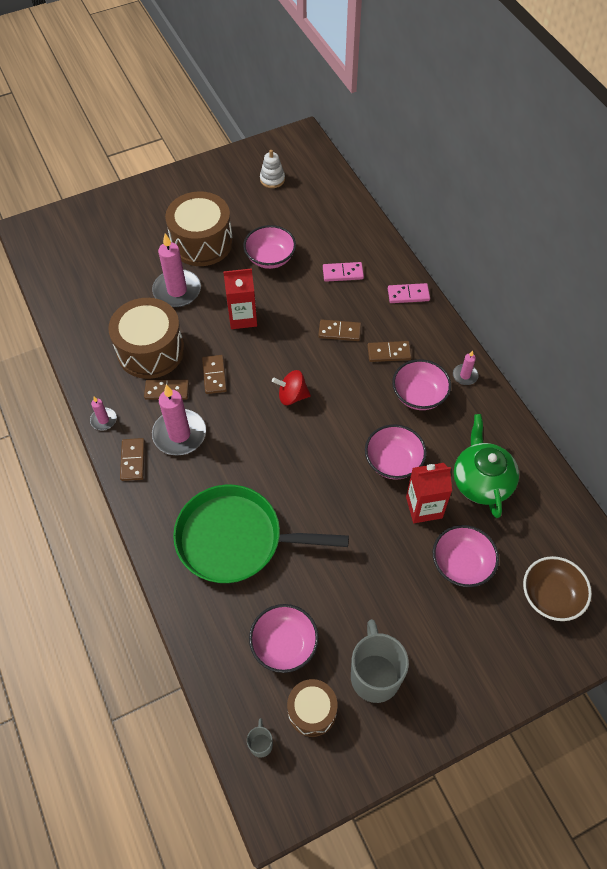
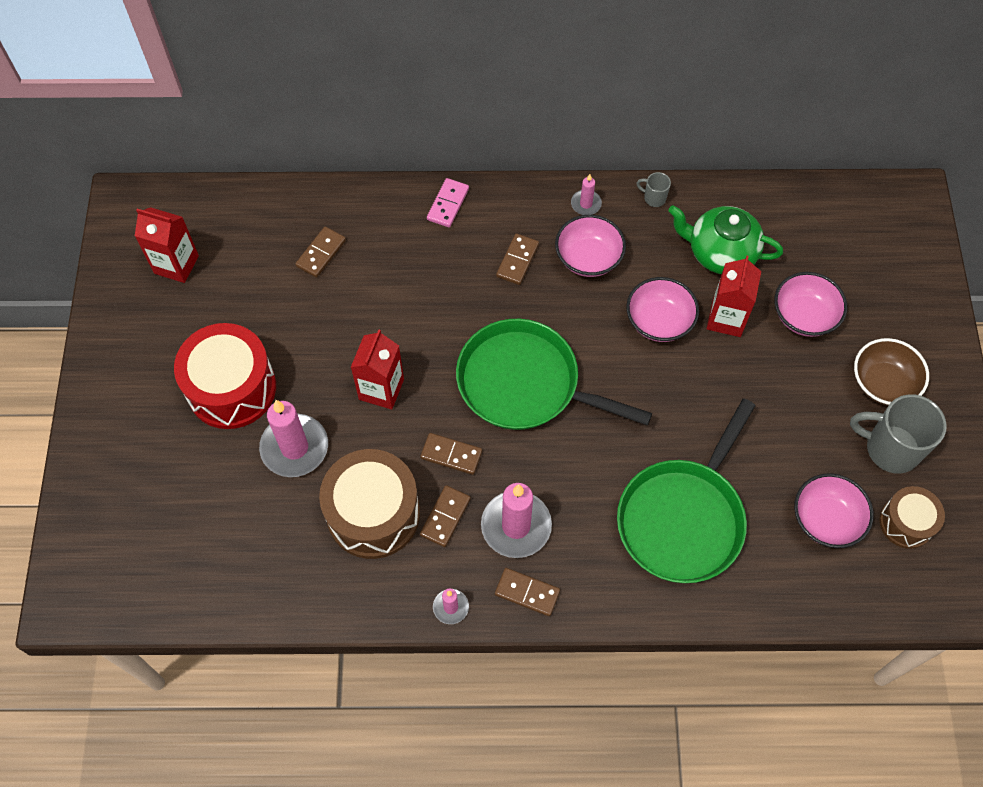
camera: 65 degrees left, 5 degrees up
(202, 242) = (231, 388): brown drum -> red drum
(261, 744) = (923, 585): grey mug -> grey mug (654, 198)
(270, 258) = (306, 321): pink bowl -> none
(272, 179) = (176, 264): white stacking toy -> red carton
(292, 396) = (524, 383): red spinning top -> green pan
(339, 331) = (461, 296): brown domino -> brown domino (321, 253)
(343, 273) = (377, 255): pink domino -> none
(550, 596) = (868, 258): brown bowl -> brown bowl (883, 383)

